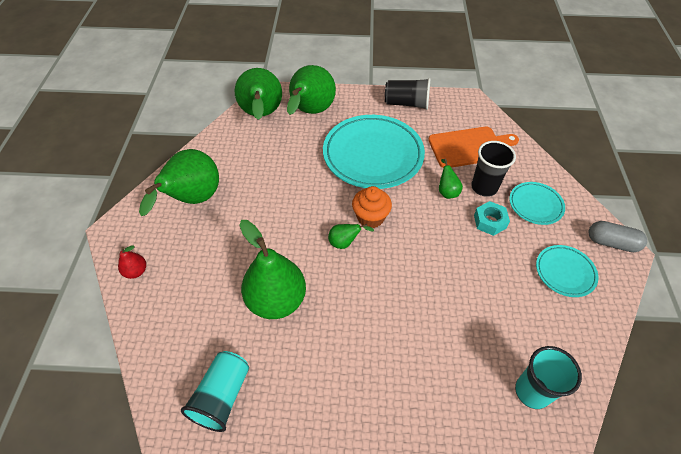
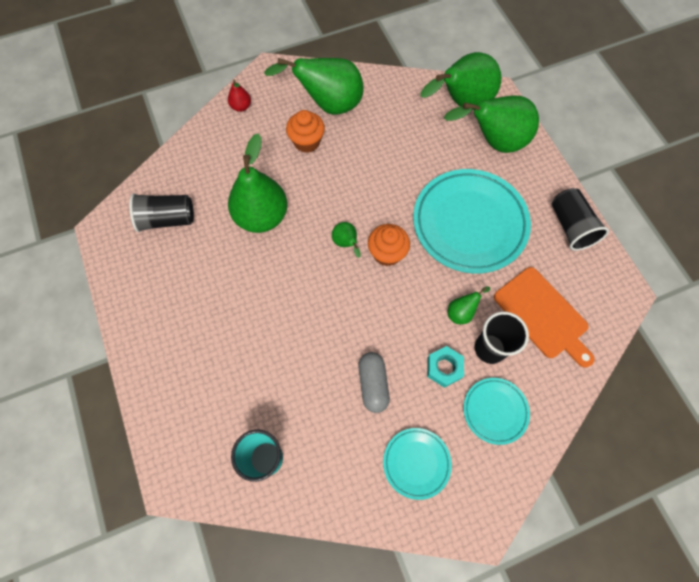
camera: 65 degrees right, 15 degrees up
(220, 232) = (307, 142): none -> orange cupcake
(222, 396) = (167, 219): turquoise cup -> black cup
(611, 243) = (486, 510): grey capsule -> grey capsule (373, 384)

